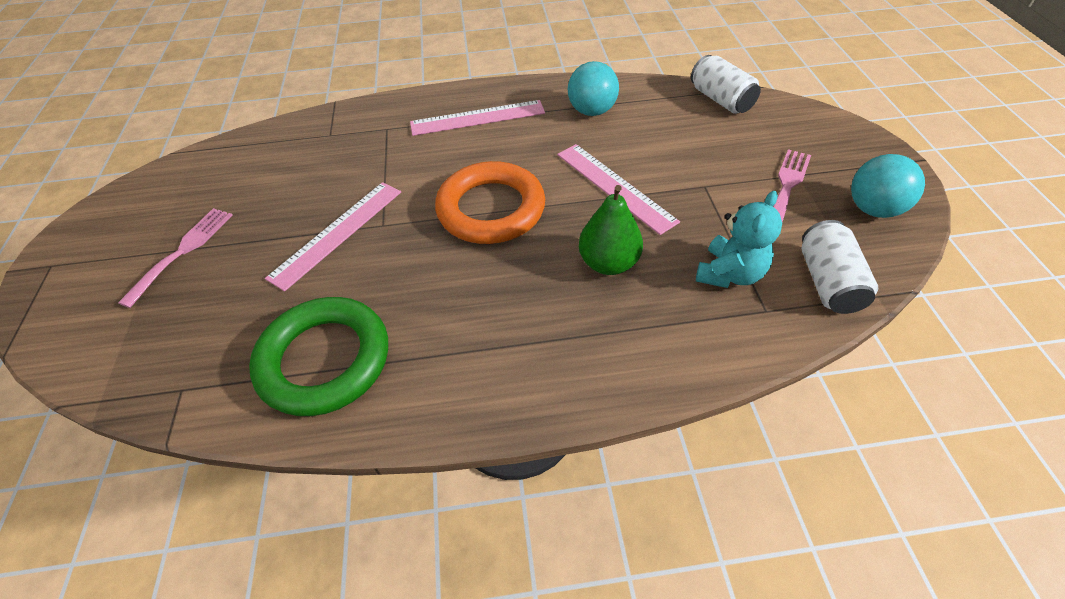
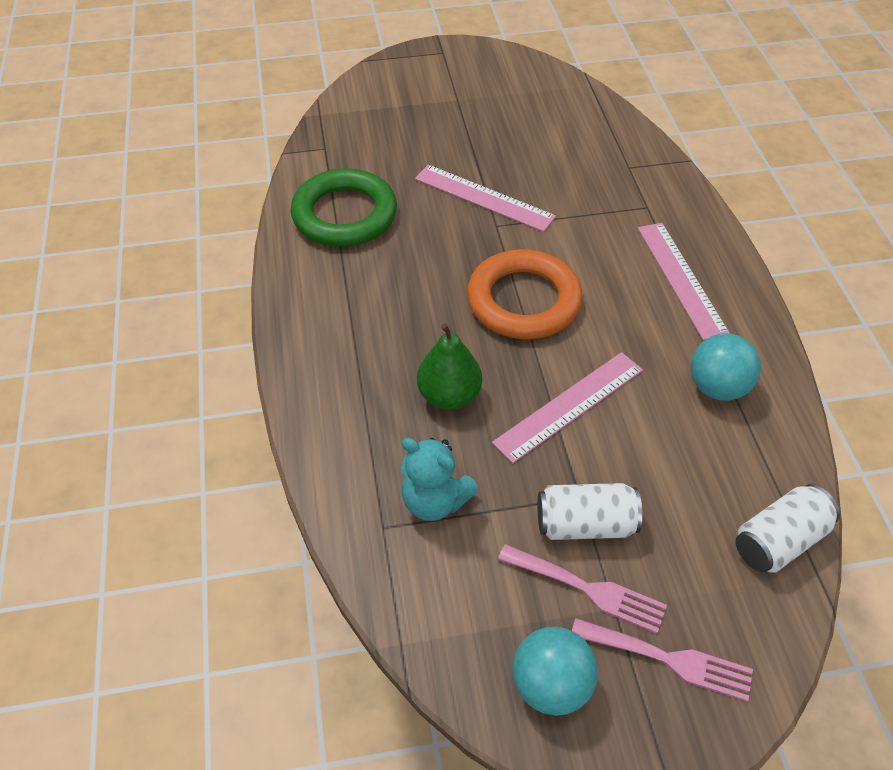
camera: 85 degrees right, 0 degrees up
(183, 251) = (459, 113): pink fork -> pink fork (669, 659)
(827, 282) = (422, 596): white can -> white can (585, 524)

